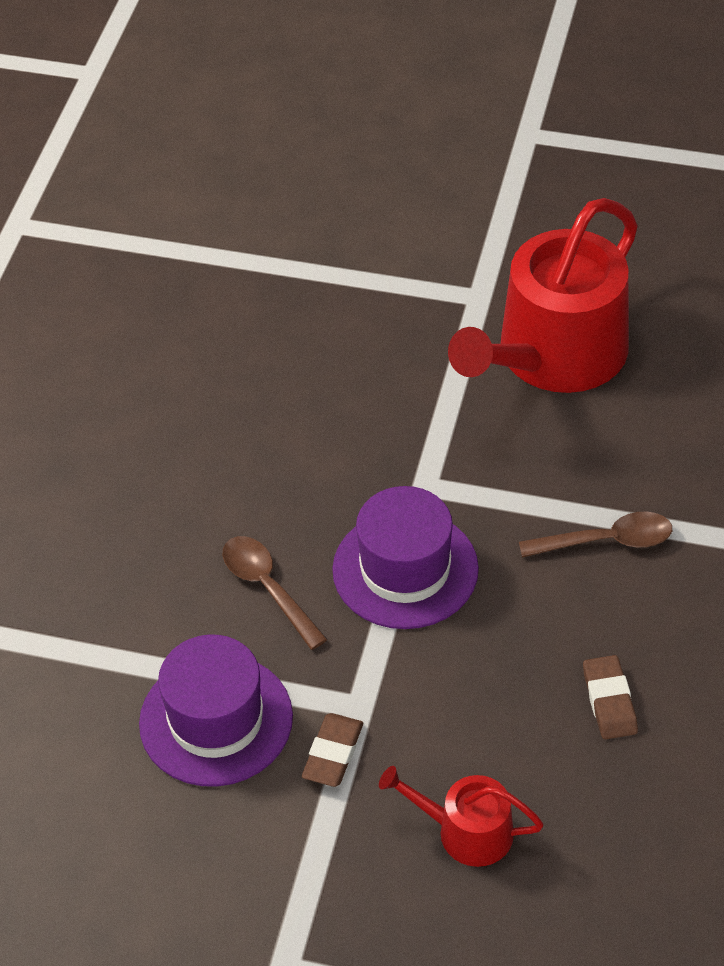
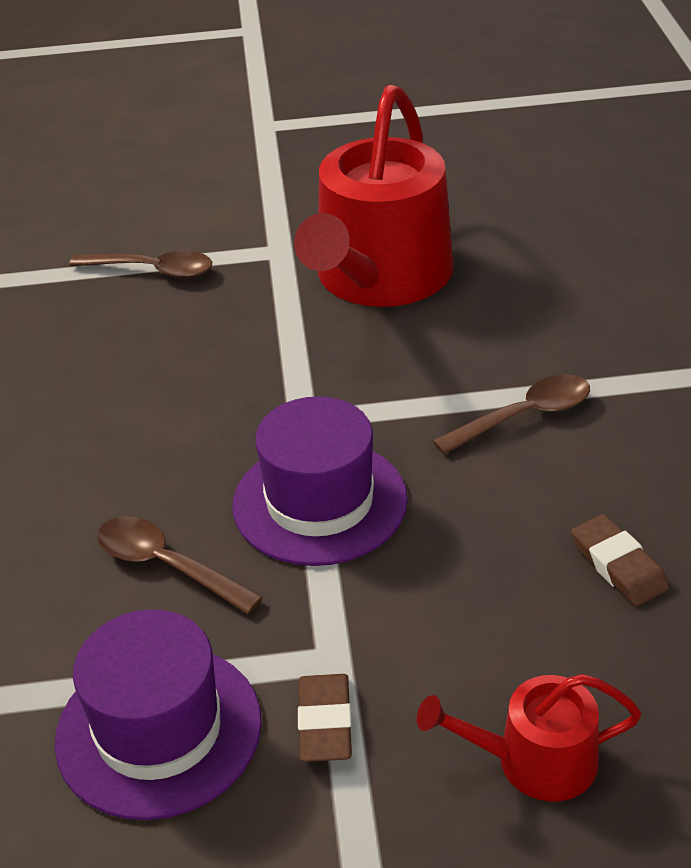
camera: 20 degrees left, 10 degrees down
(360, 287) = (153, 270): none -> brown spoon

